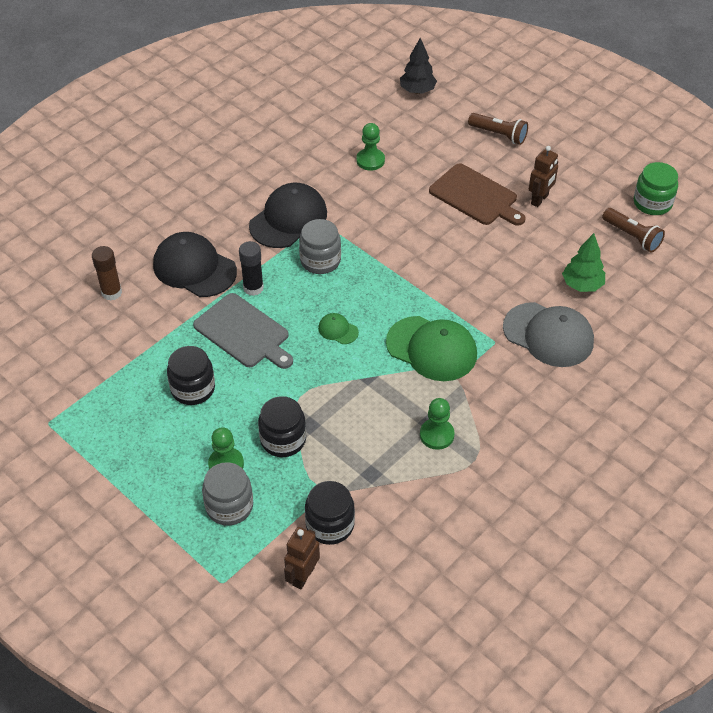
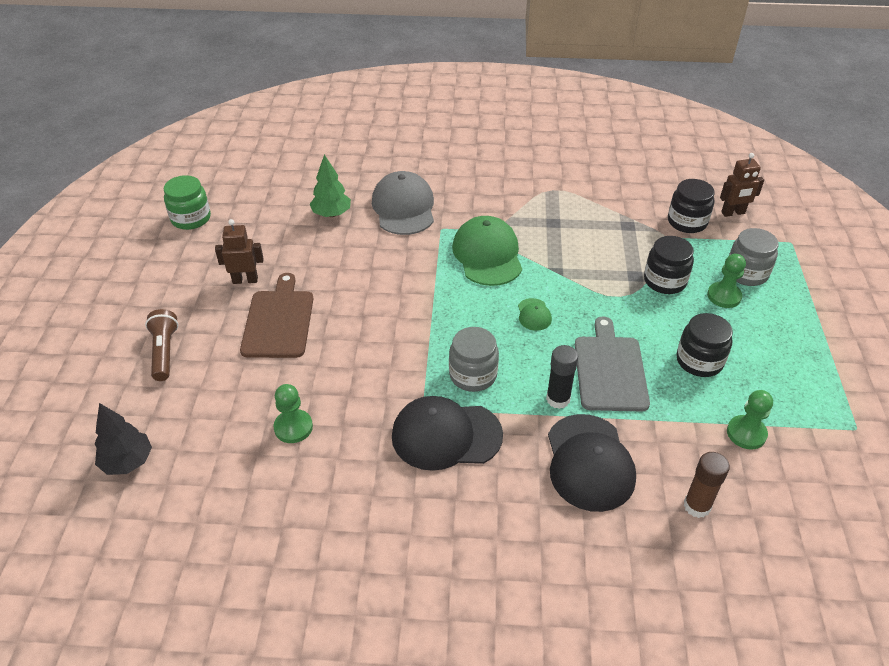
camera: 130 degrees left, 5 degrees down
(436, 435) = (558, 214): green pawn -> green pawn (746, 433)
(632, 236) = (246, 212): brown flashlight -> none

